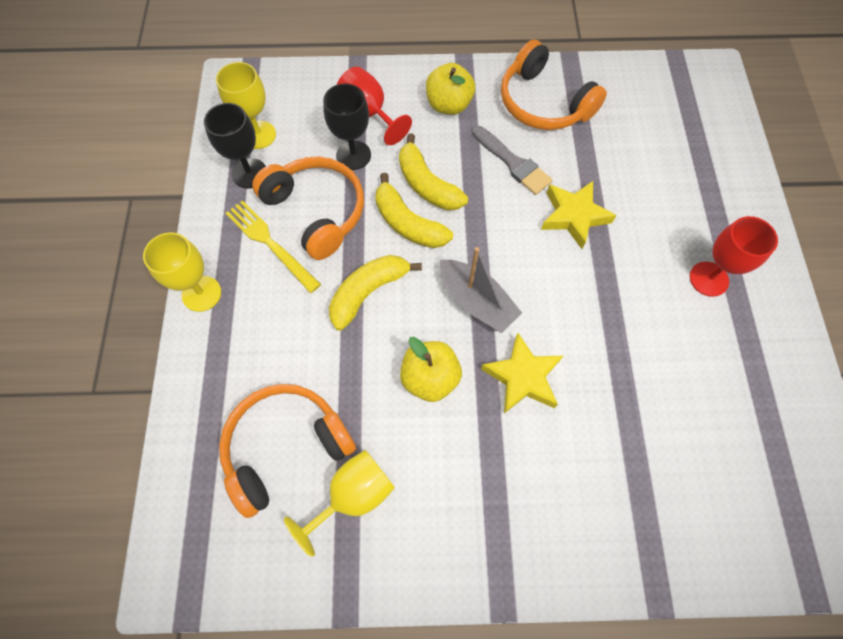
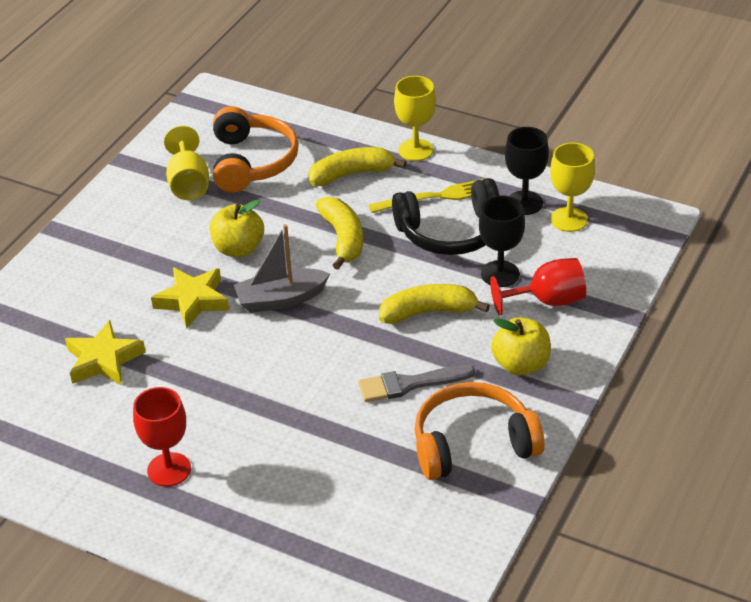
camera: 120 degrees right, 25 degrees down
(316, 211) = (450, 232): orange headphones -> black headphones
(408, 223) = (394, 285): yellow banana -> yellow banana (351, 174)
(573, 216) = (314, 402): yellow star -> yellow star (104, 360)

